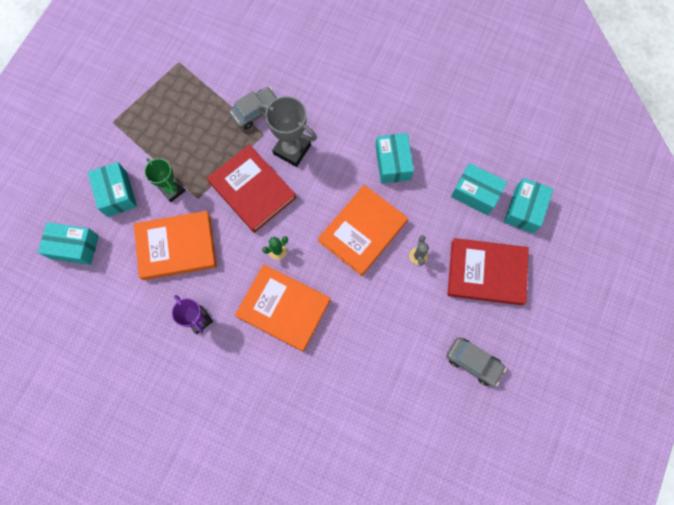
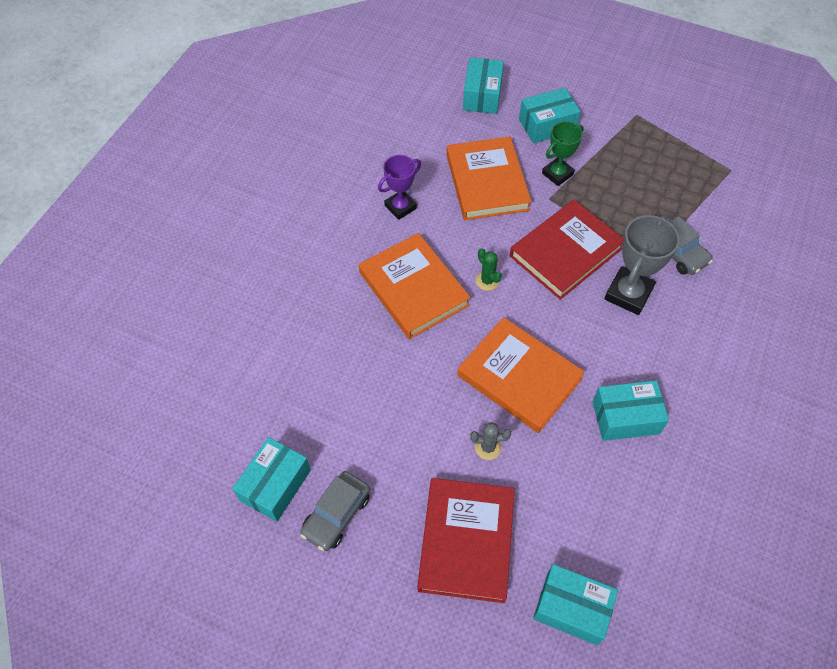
camera: 90 degrees right, 15 degrees down
(283, 308) = (413, 289): orange book -> orange book turned 60 degrees counterclockwise
(475, 193) = (591, 533): turquoise box -> turquoise box (275, 485)

